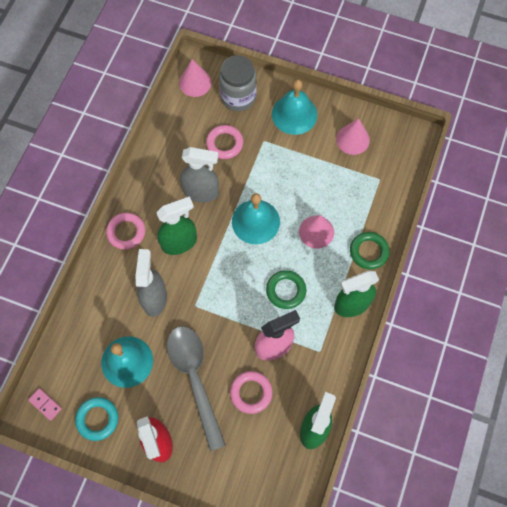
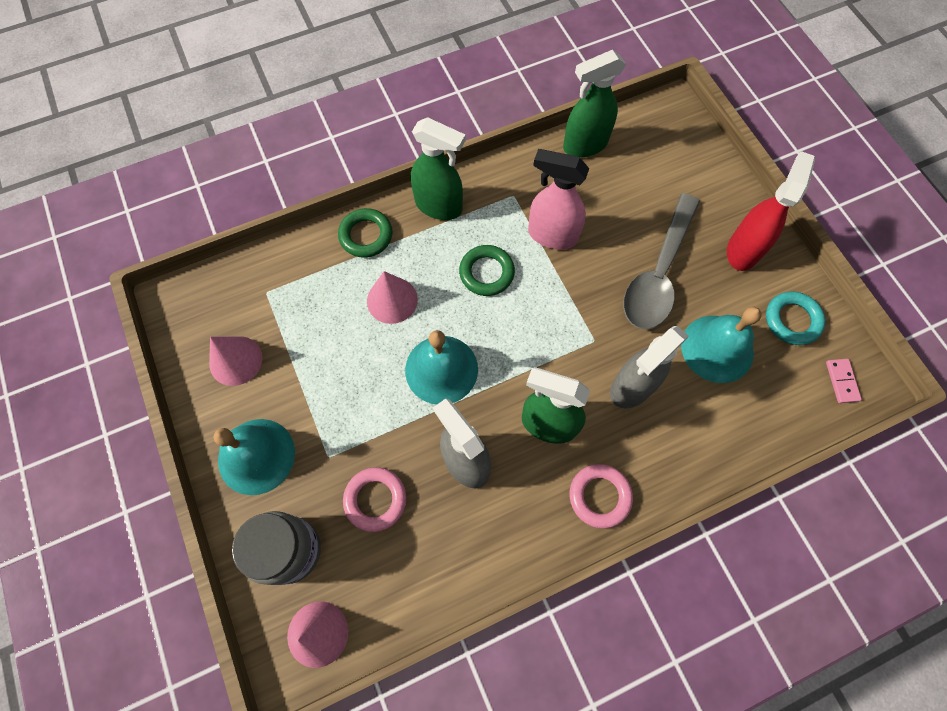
camera: 135 degrees left, 0 degrees up
(251, 393) = (614, 217): pink ring -> none

